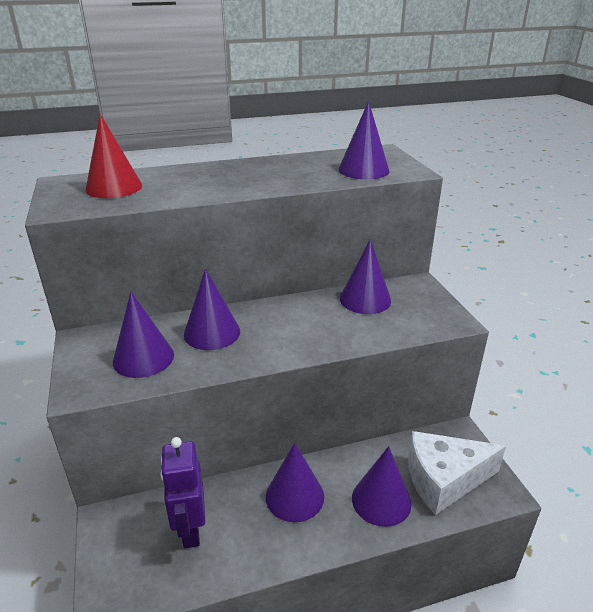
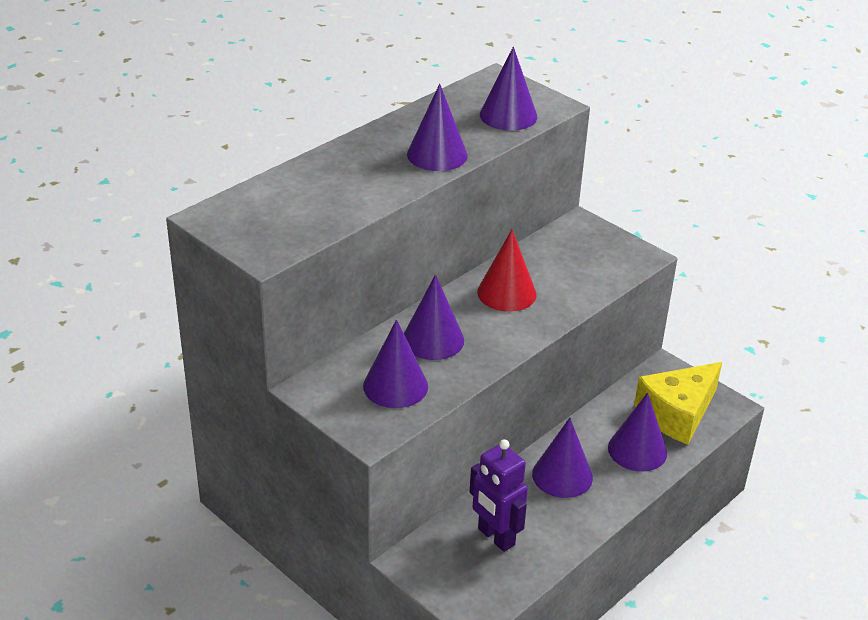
camera: 30 degrees left, 5 degrees up
(114, 187) = (282, 209): red cone -> red cone (506, 293)
(365, 299) = (545, 257): purple cone -> purple cone (437, 154)
(444, 480) = (677, 414): white cheese -> yellow cheese

